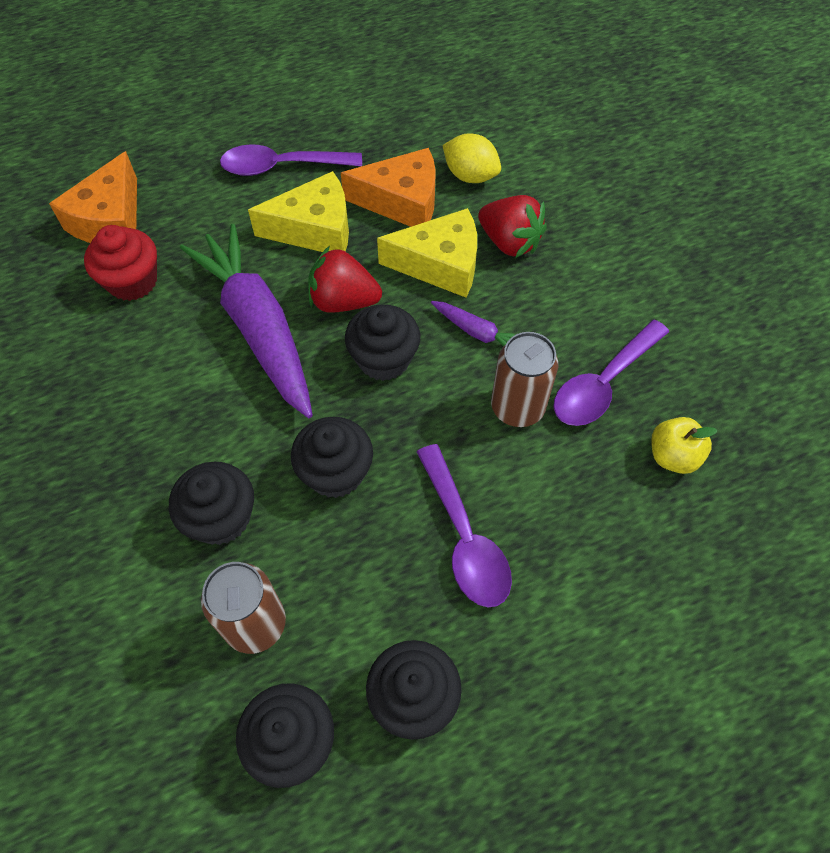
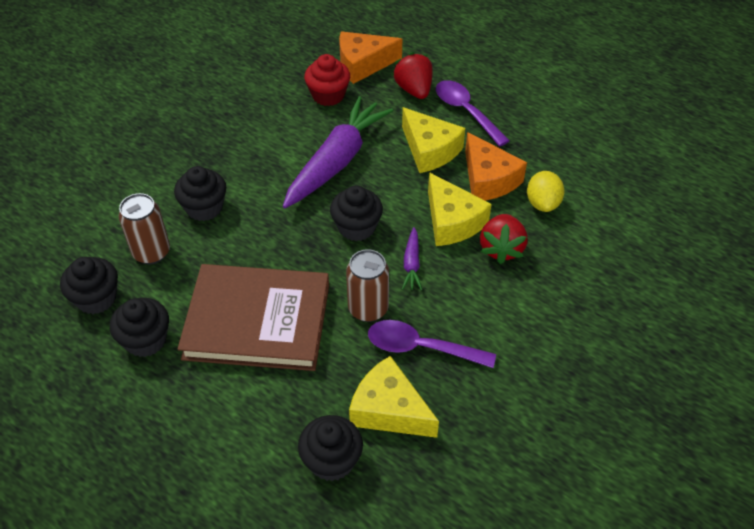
camera: 60 degrees right, 10 degrees down
(335, 472) = (263, 242): black cupcake -> black cupcake (332, 460)
(343, 301) = (385, 189): red strawberry -> red strawberry (414, 90)
(464, 538) = (257, 321): purple spoon -> brown book
(673, 456) = (389, 410): yellow apple -> yellow cheese

